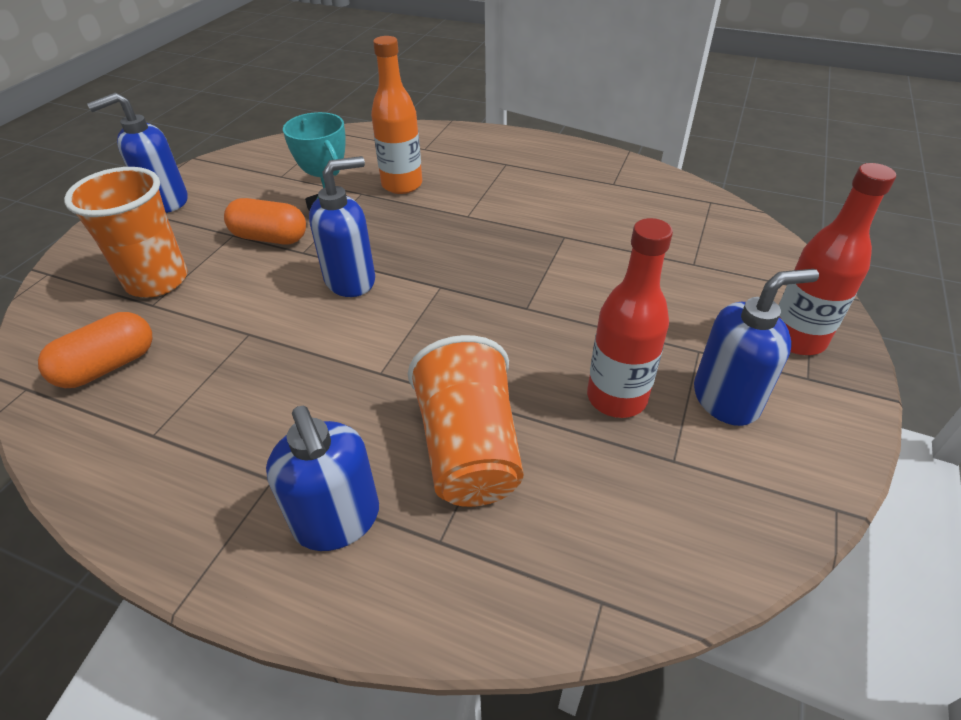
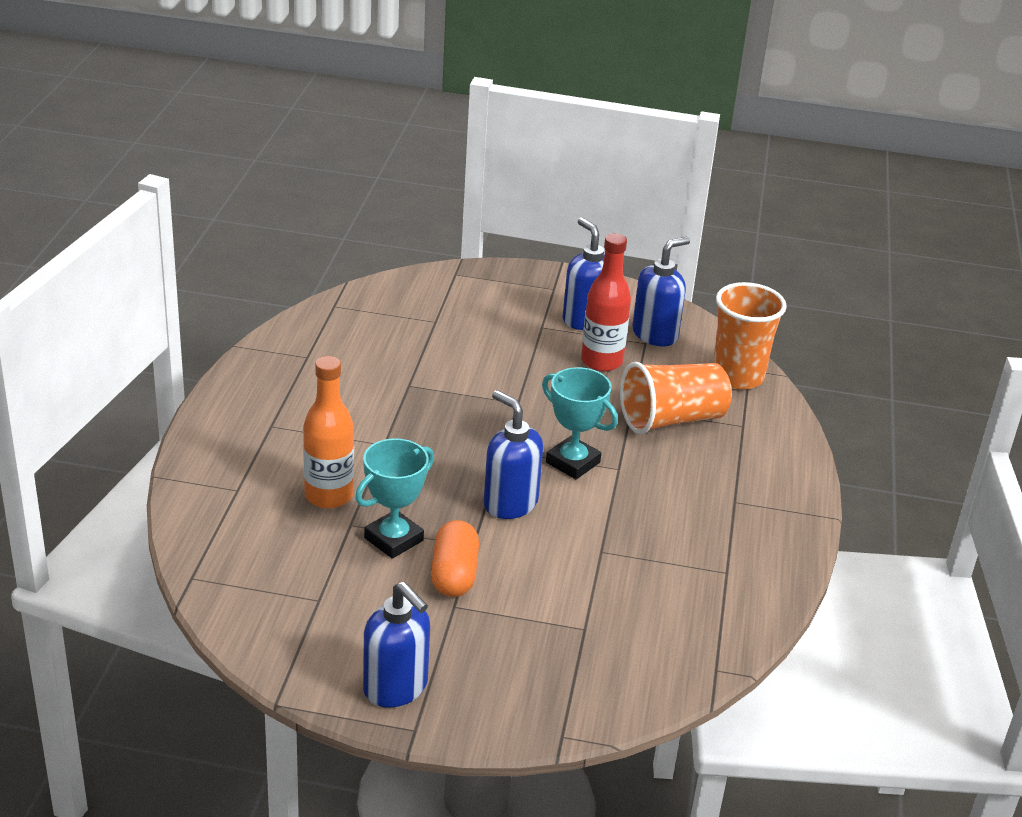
camera: 105 degrees left, 10 degrees down
(108, 366) = (672, 625): orange capsule -> none
(157, 281) = (549, 638): orange cup -> orange cup (737, 377)
(337, 520) = (750, 466): blue soap dispenser -> blue soap dispenser (655, 334)
(403, 335) = (573, 462): none -> turquoise trophy
(796, 339) = (516, 287): red bottle -> none

